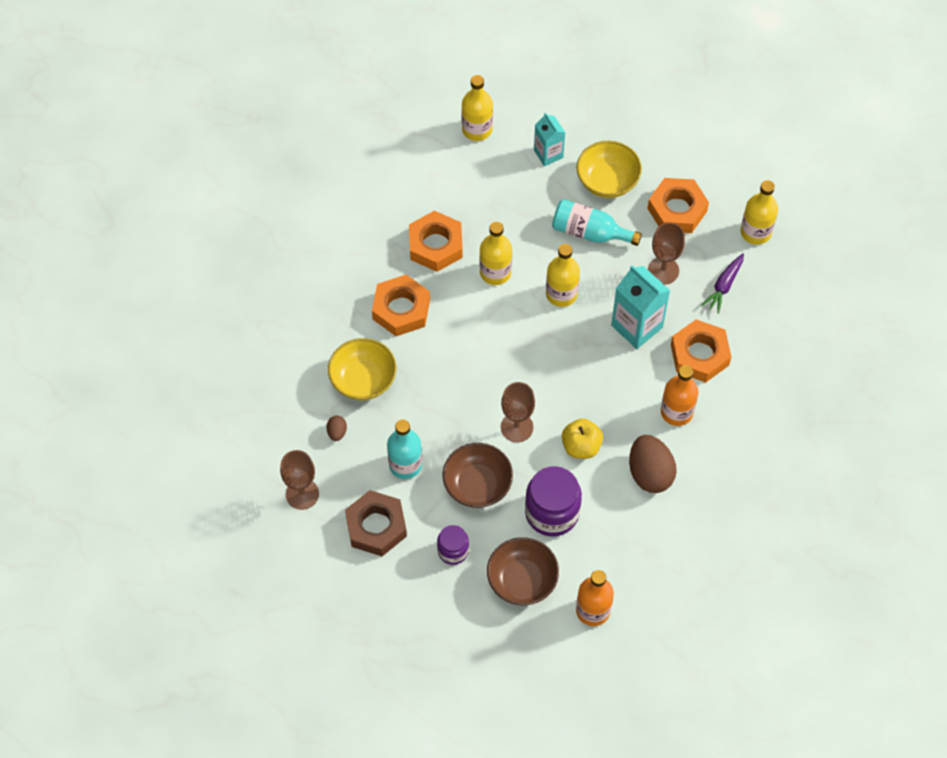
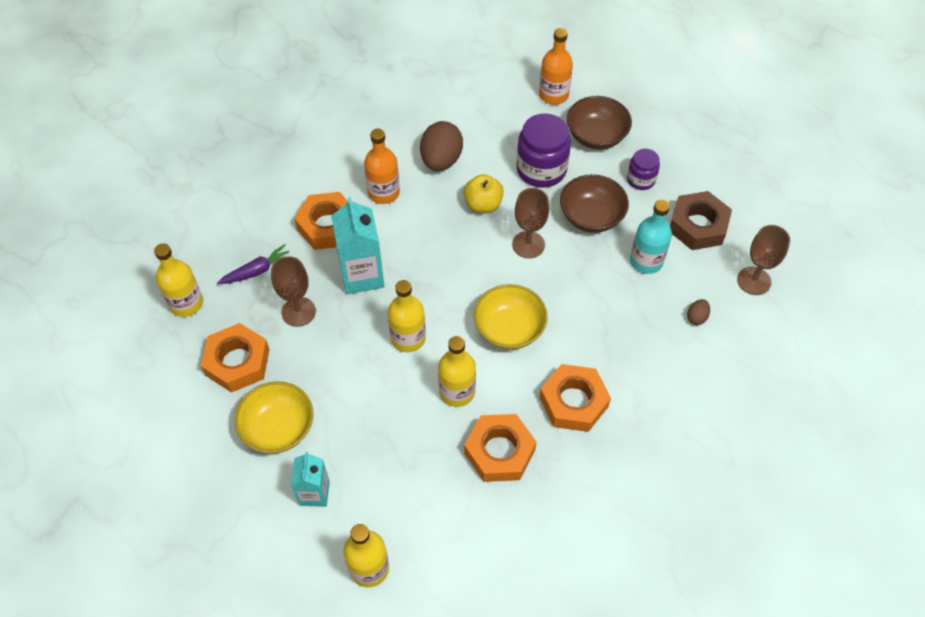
camera: 150 degrees left, 5 degrees down
(363, 380) = (647, 352): yellow bowl -> yellow bowl (509, 329)
(589, 232) = (337, 384): turquoise bottle -> none

